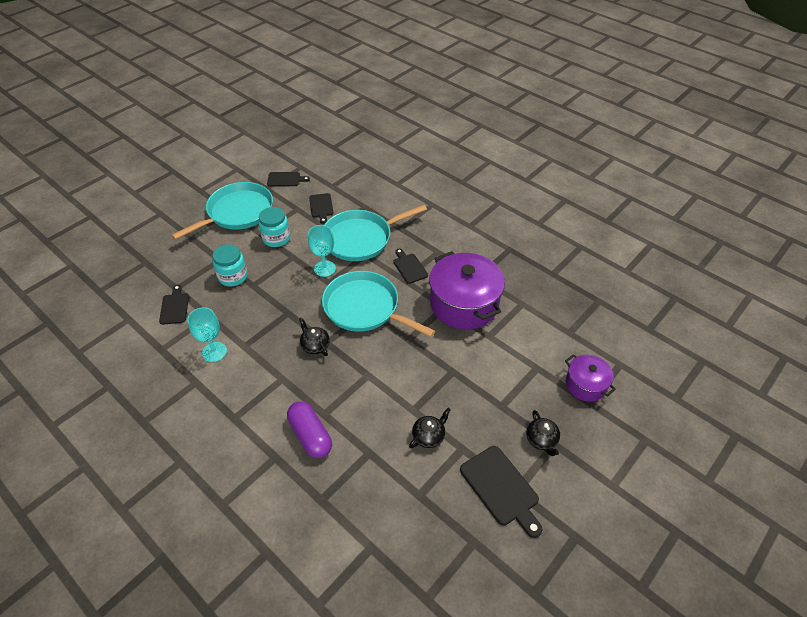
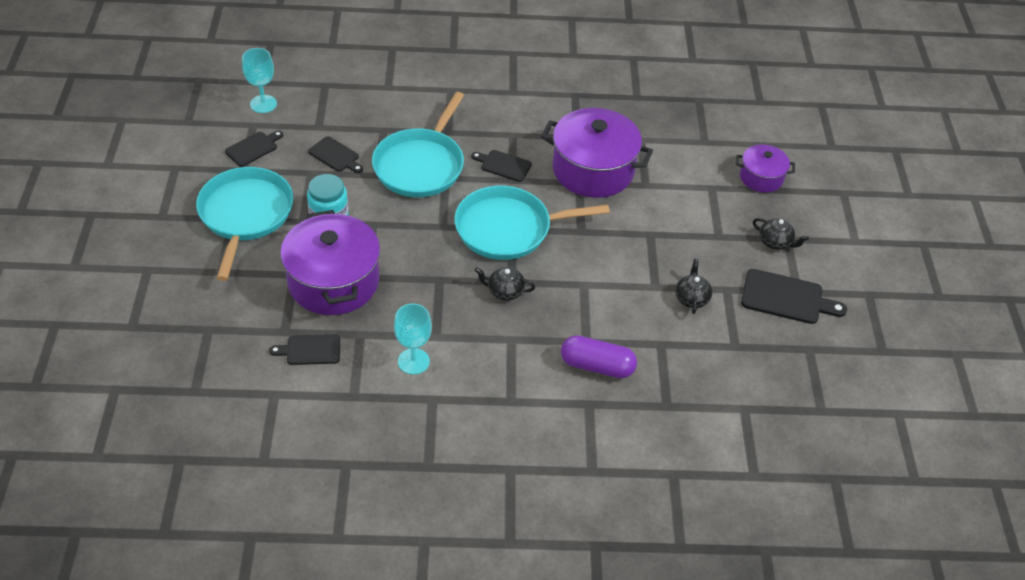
camera: 45 degrees left, 0 degrees up
(174, 307) = (310, 350): black cutting board -> black cutting board turned 45 degrees counterclockwise
(233, 276) = (333, 282): turquoise jar -> purple pot
(325, 268) = (422, 216): turquoise goblet -> turquoise goblet (263, 104)

